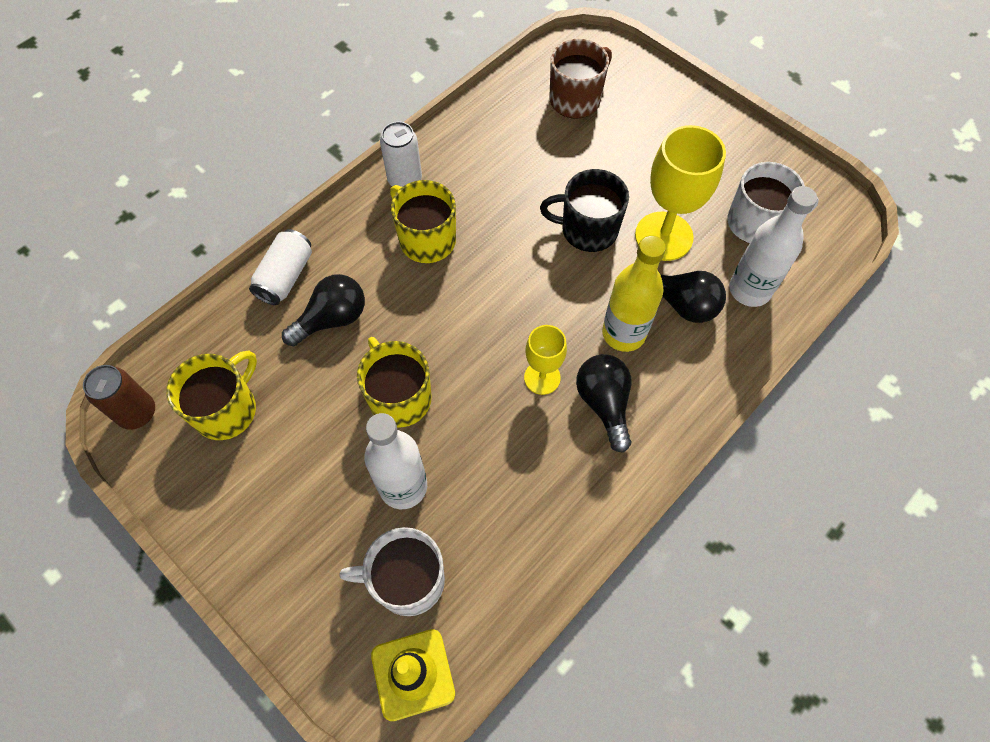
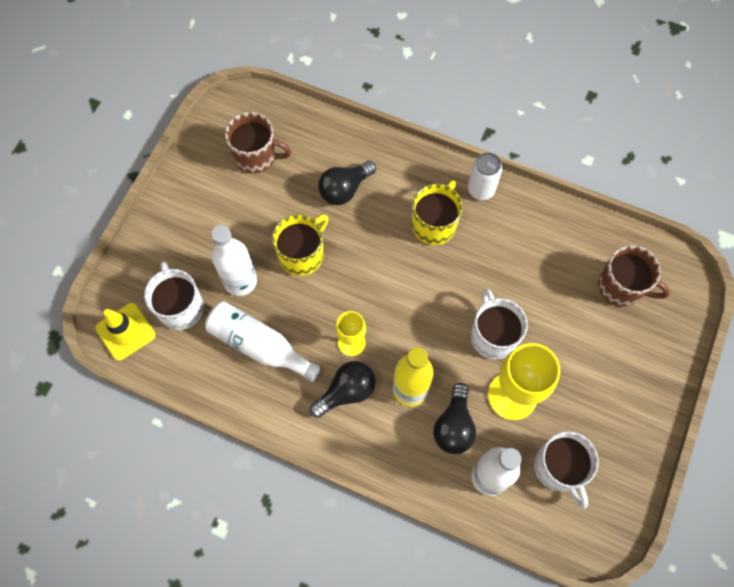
camera: 70 degrees right, 5 degrees up
(137, 413) = (237, 108): brown can -> none
(226, 410) = (256, 156): yellow mug -> brown mug
(286, 276) = (366, 147): white can -> none
(332, 319) = (344, 189): black light bulb -> black light bulb turned 105 degrees clockwise
(505, 489) = (259, 345): none -> white bottle
(588, 230) = (493, 335): black mug -> white mug

